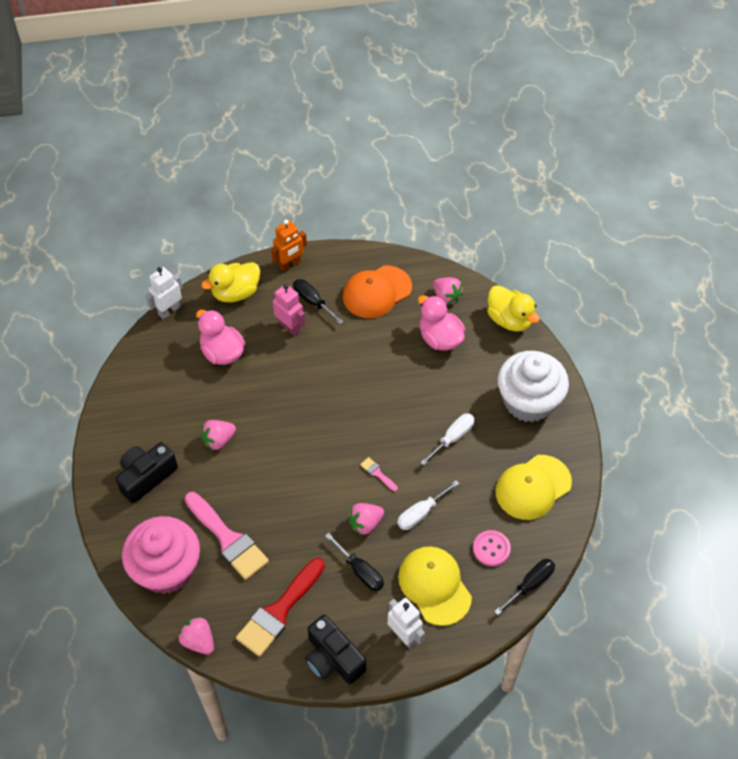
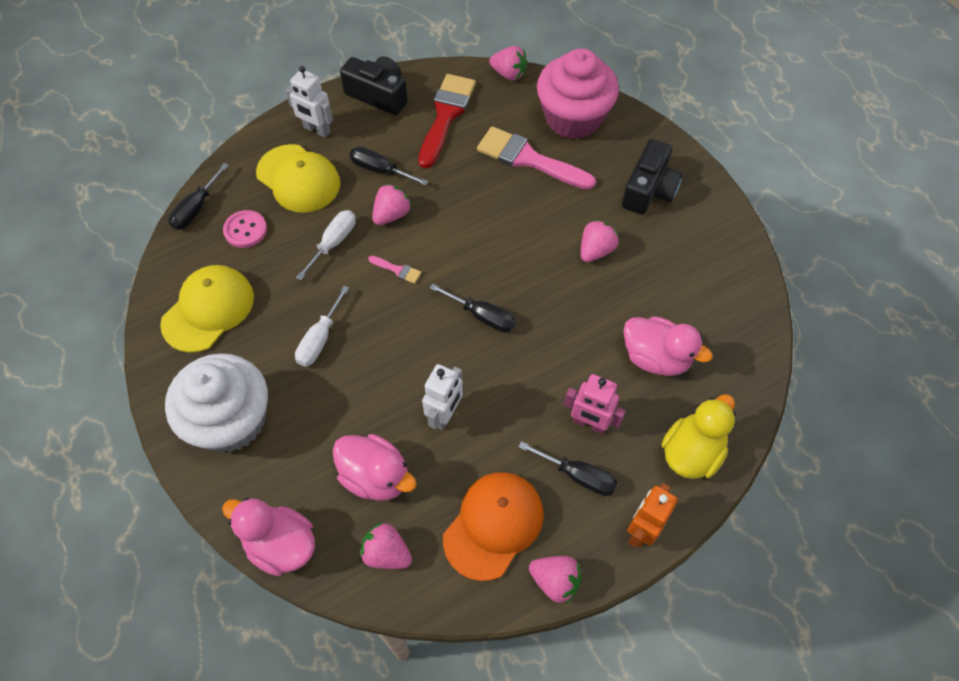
camera: 160 degrees right, 5 degrees up
(169, 311) = (761, 393): white robot -> white robot (445, 415)
(328, 417) = (482, 316): none -> black screwdriver
(353, 256) = (555, 581): none -> pink strawberry
(509, 320) = (281, 544): yellow duck -> pink duck

